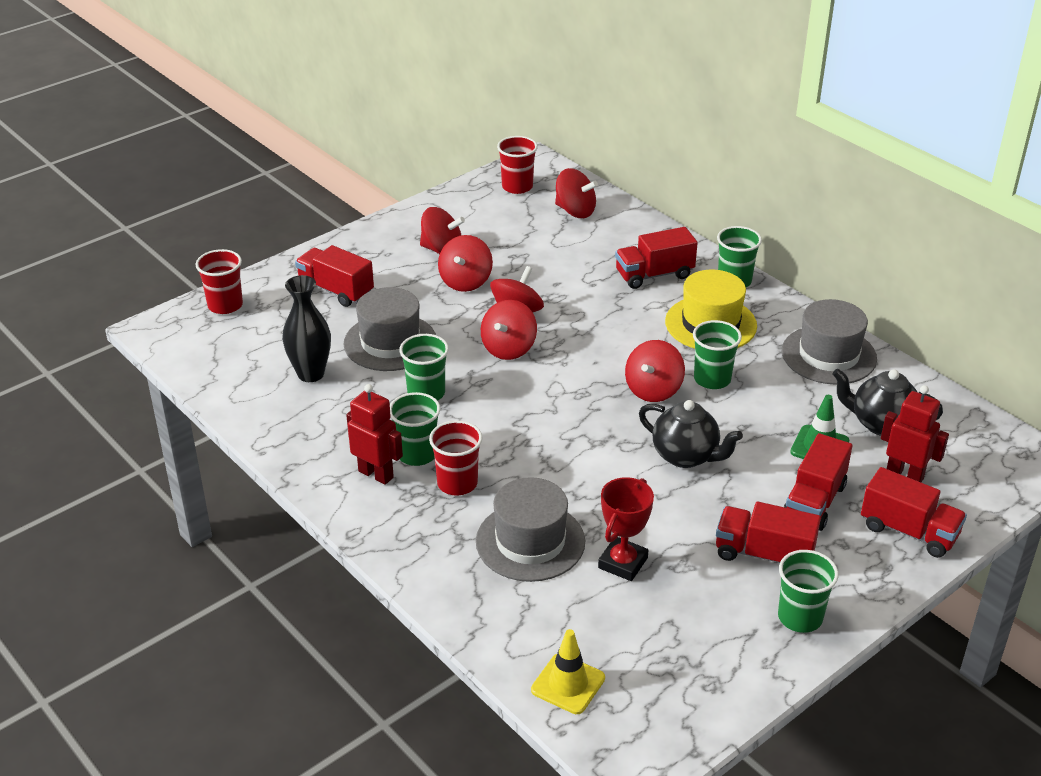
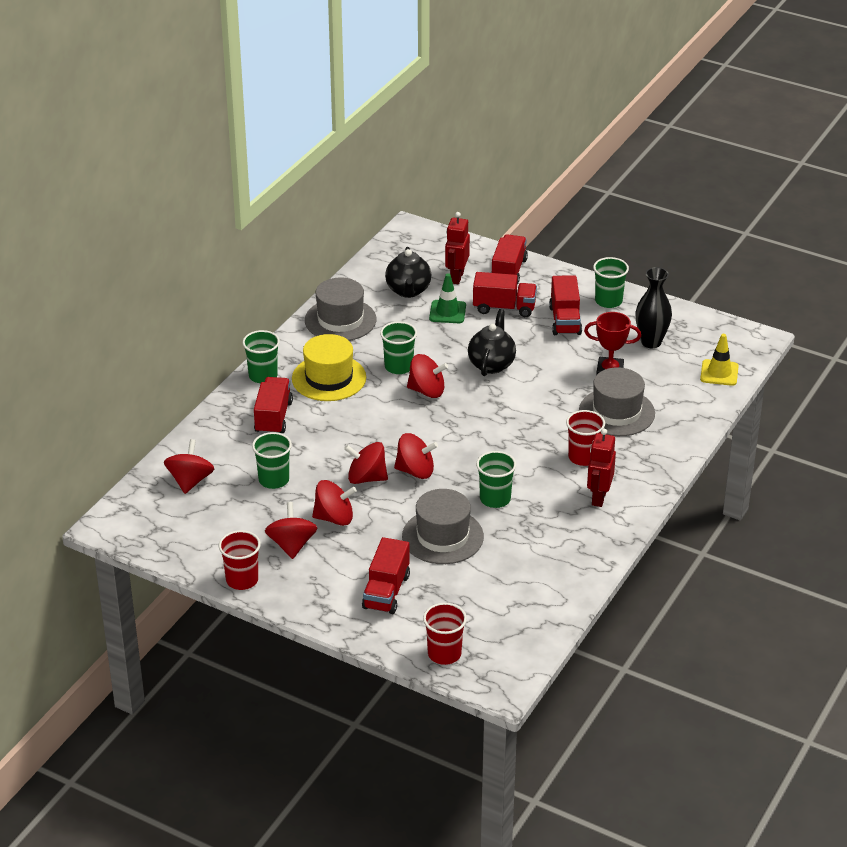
camera: 110 degrees left, 0 degrees up
(311, 374) = (508, 568): black vase -> black vase (651, 342)
(417, 454) = (565, 484): green cup -> green cup (274, 480)
(517, 187) = (160, 526): red cup -> red cup (242, 580)
(654, 275) = (273, 417): red truck -> red truck turned 135 degrees counterclockwise

